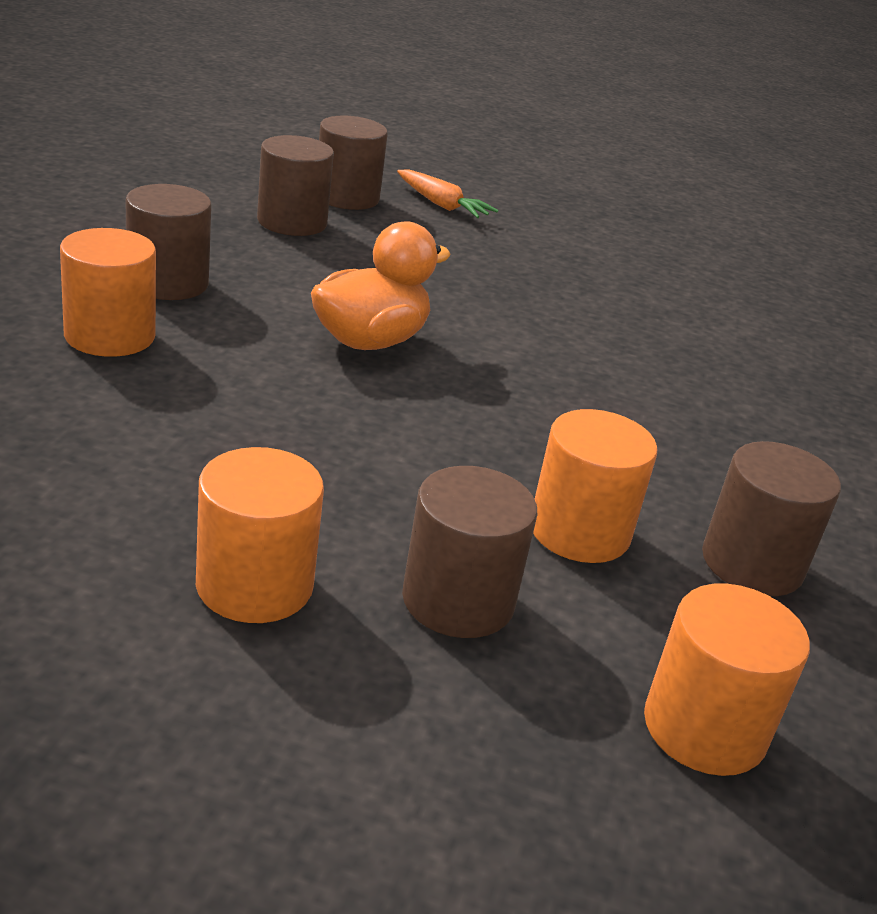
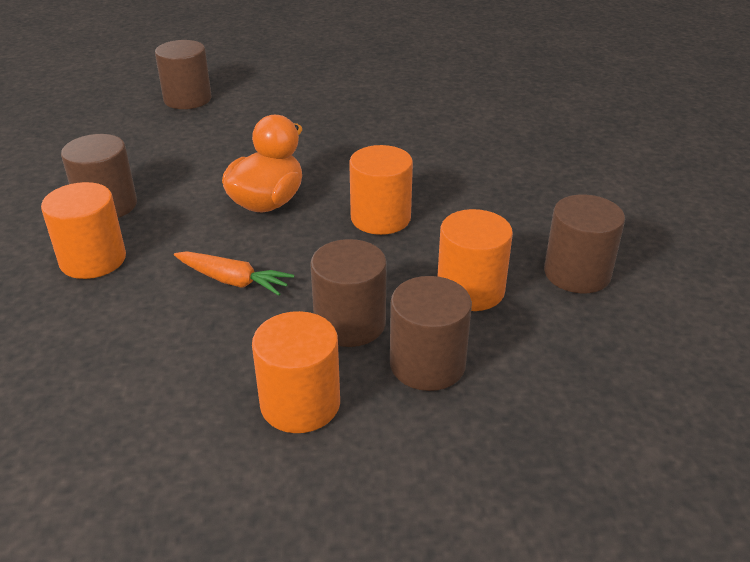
camera: 15 degrees left, 5 degrees up
(292, 222) = (162, 130): brown cylinder -> brown cylinder (350, 323)
(441, 204) = (252, 85): orange carrot -> orange carrot (232, 281)
(704, 728) = (608, 390): orange cylinder -> orange cylinder (380, 218)

